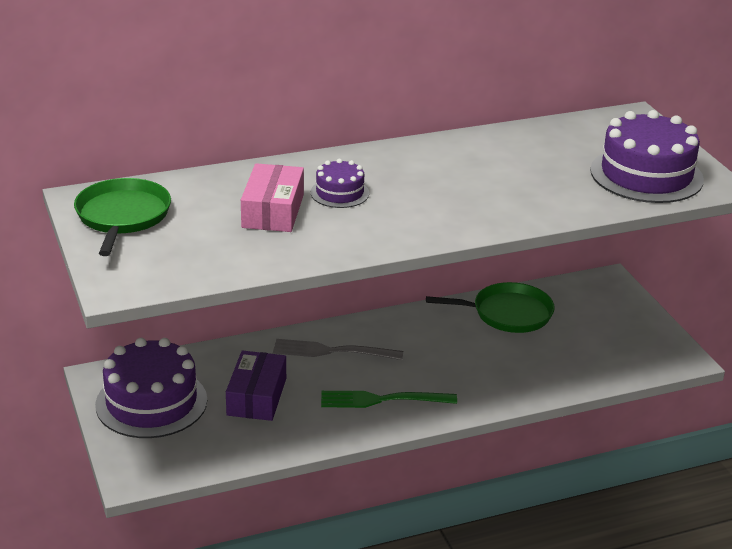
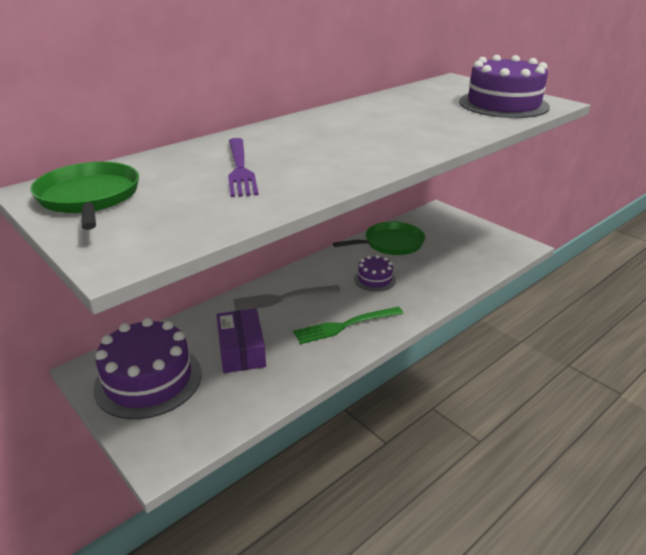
camera: 20 degrees left, 0 degrees up
(273, 211) = (240, 169): pink box -> purple fork
(339, 193) = (289, 148): purple cake -> purple cake (374, 279)

